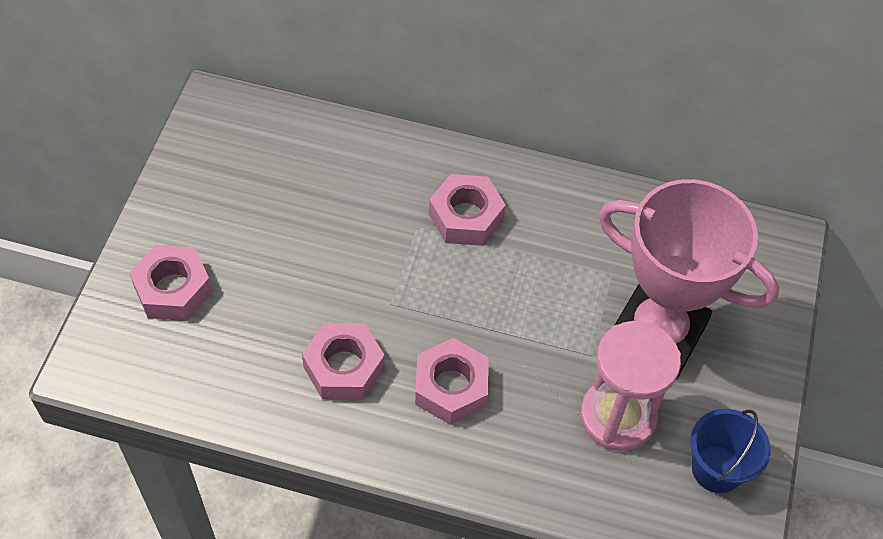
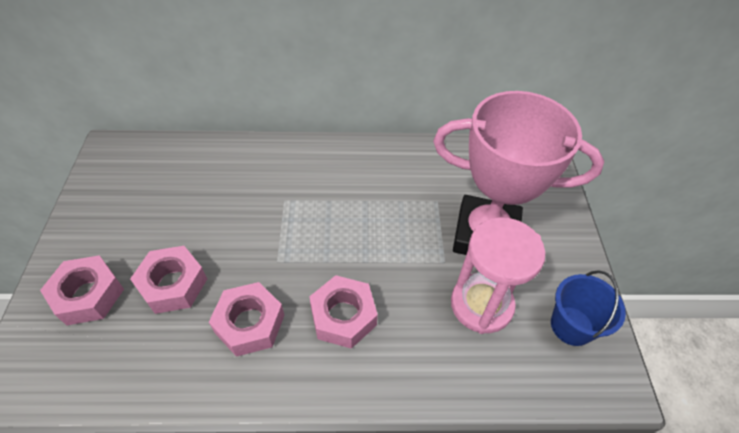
camera: 15 degrees left, 5 degrees down
(466, 217) = (319, 185): pink nut -> pink nut (173, 284)

